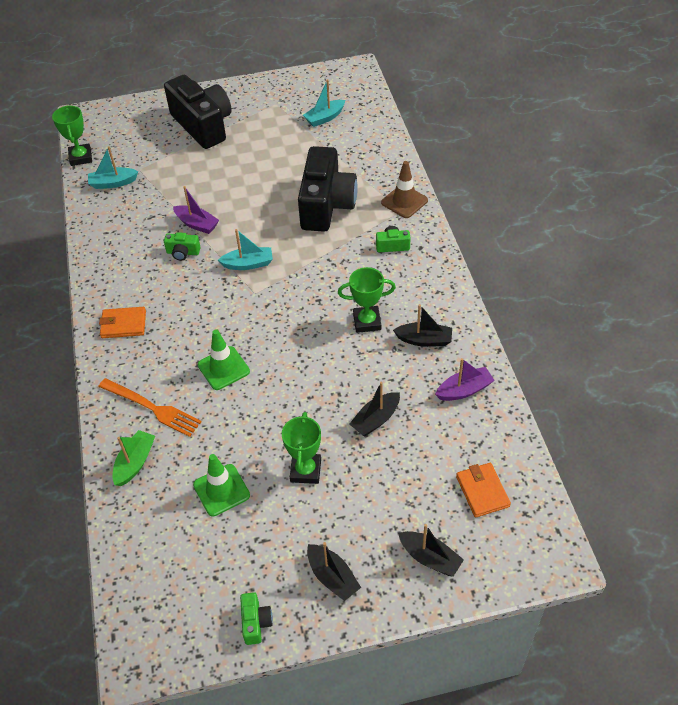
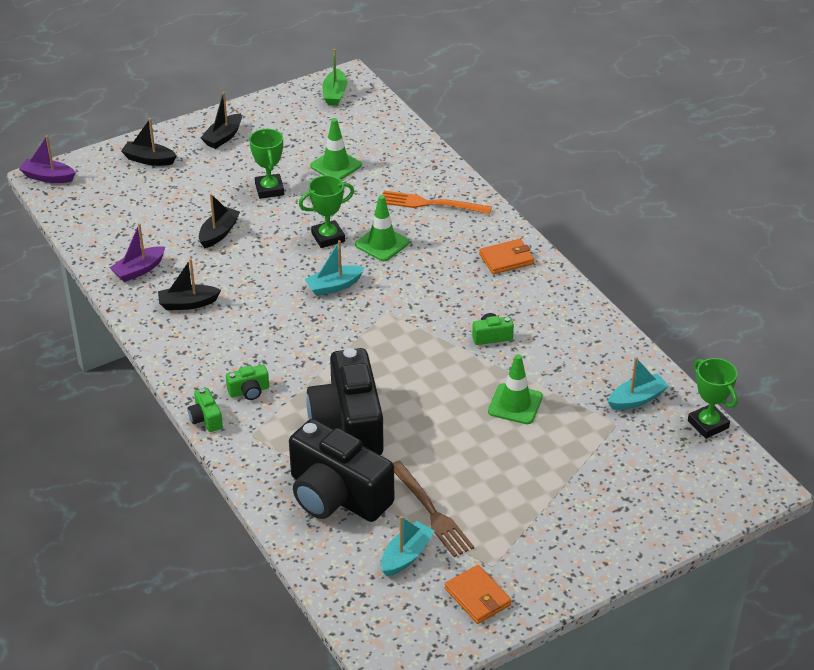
camera: 160 degrees right, 10 degrees down
(135, 462) = (420, 168): green boat -> green boat (335, 94)
(197, 224) = (496, 370): purple boat -> purple boat (48, 177)
(199, 196) = (515, 404): none -> green traffic cone
(203, 125) = (577, 506): black camera -> black camera (336, 495)
(248, 264) = (409, 339): turquoise boat -> turquoise boat (334, 286)
(256, 622) = (271, 107): green camera -> green camera (206, 419)
(296, 139) = (431, 512): none -> brown fork
(332, 577) = (223, 137): black boat -> black boat turned 90 degrees counterclockwise
(367, 322) = (253, 308): green trophy -> green trophy (328, 237)
(404, 201) = (249, 449): brown traffic cone -> none
(482, 491) = (111, 204): orange wallet -> orange wallet (477, 597)

